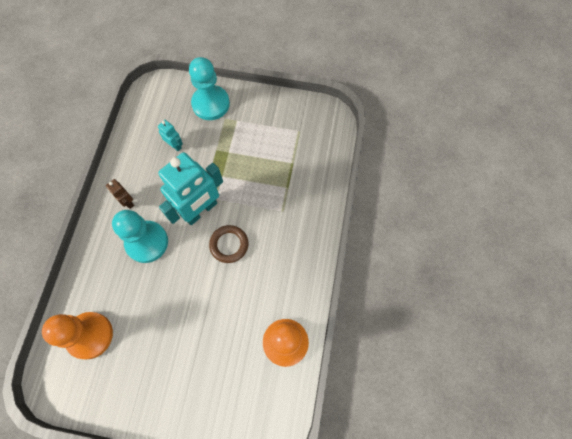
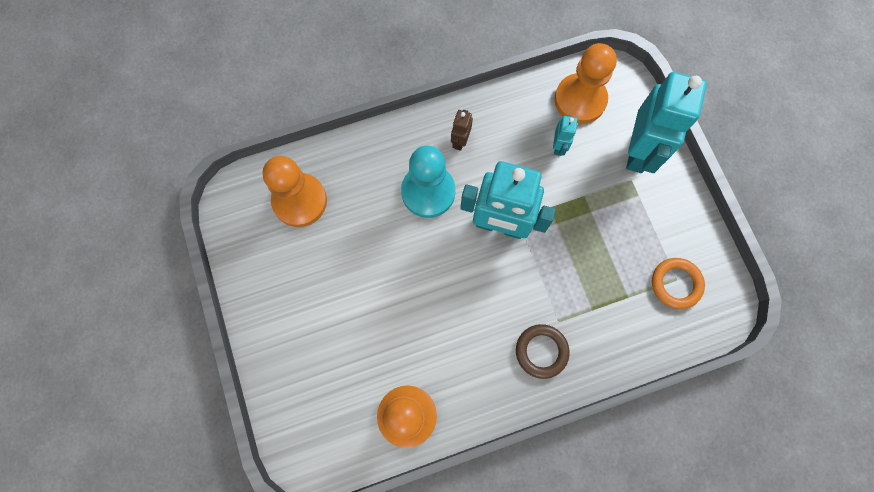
camera: 60 degrees right, 5 degrees up
(155, 116) = (580, 100): none -> orange pawn
(211, 104) = (639, 151): turquoise pawn -> turquoise robot
(229, 245) = (479, 283): brown ring -> brown ring (541, 351)
(301, 133) = (676, 284): none -> orange ring

